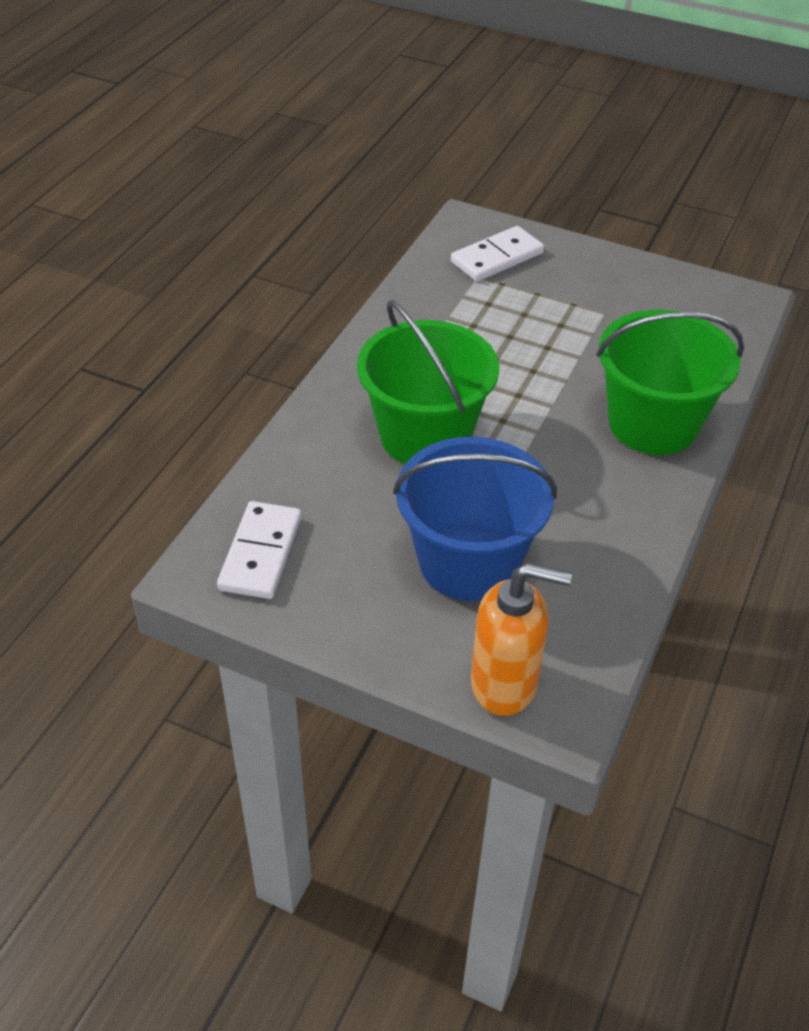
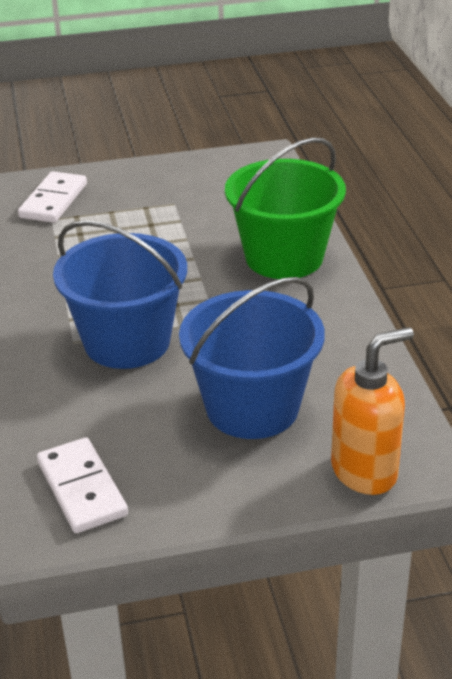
camera: 35 degrees left, 10 degrees down
(425, 436) = (127, 342): green bucket -> blue bucket

